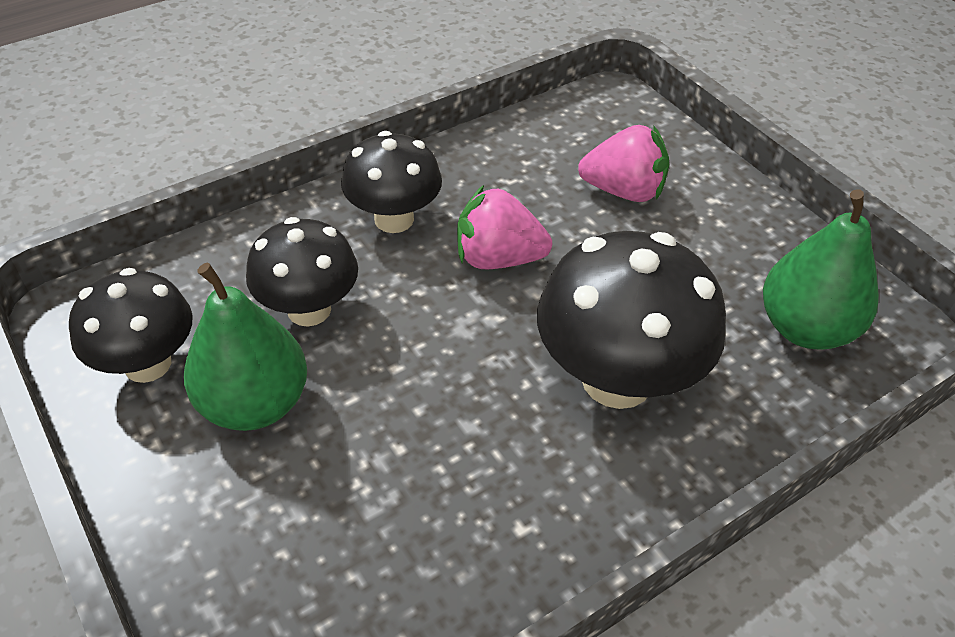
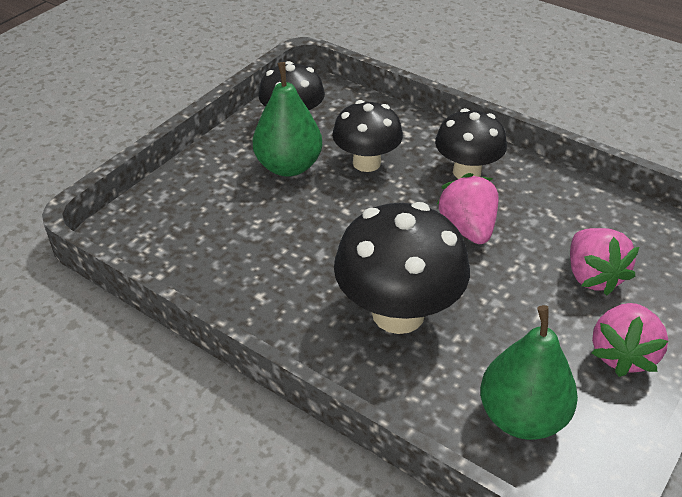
camera: 70 degrees right, 5 degrees down
(740, 217) = (622, 354): none -> pink strawberry

